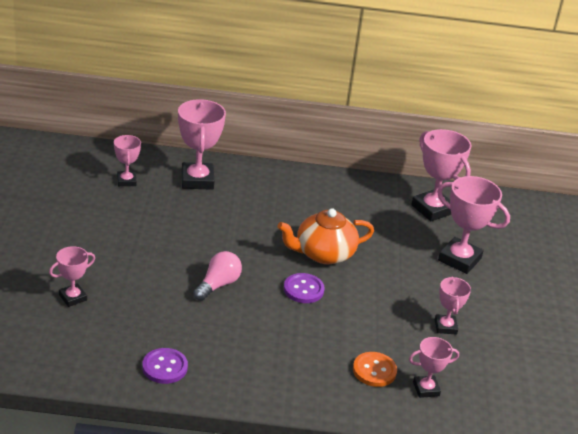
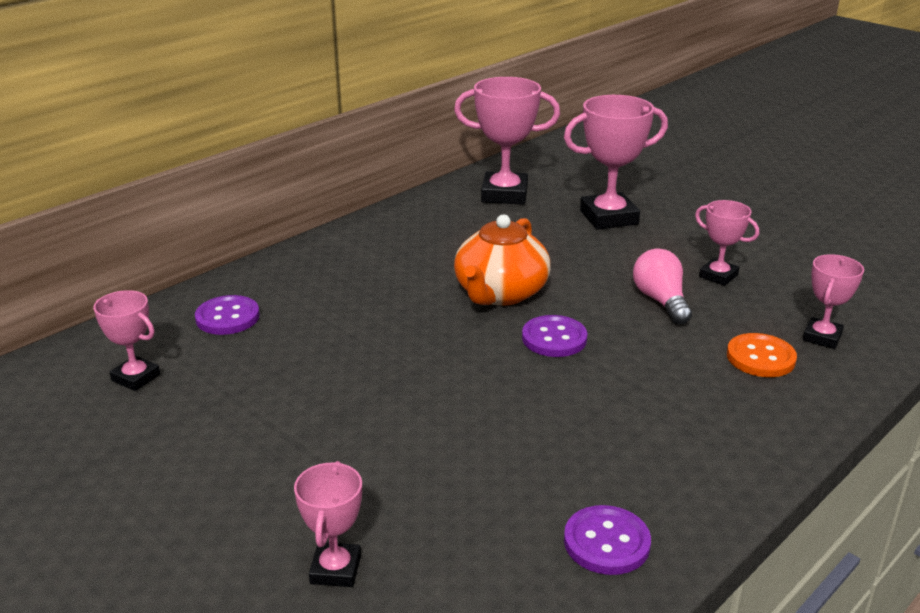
camera: 45 degrees left, 5 degrees down
(197, 180) = (227, 317): pink trophy -> purple button
(218, 285) = (470, 402): pink light bulb -> pink light bulb (661, 301)

